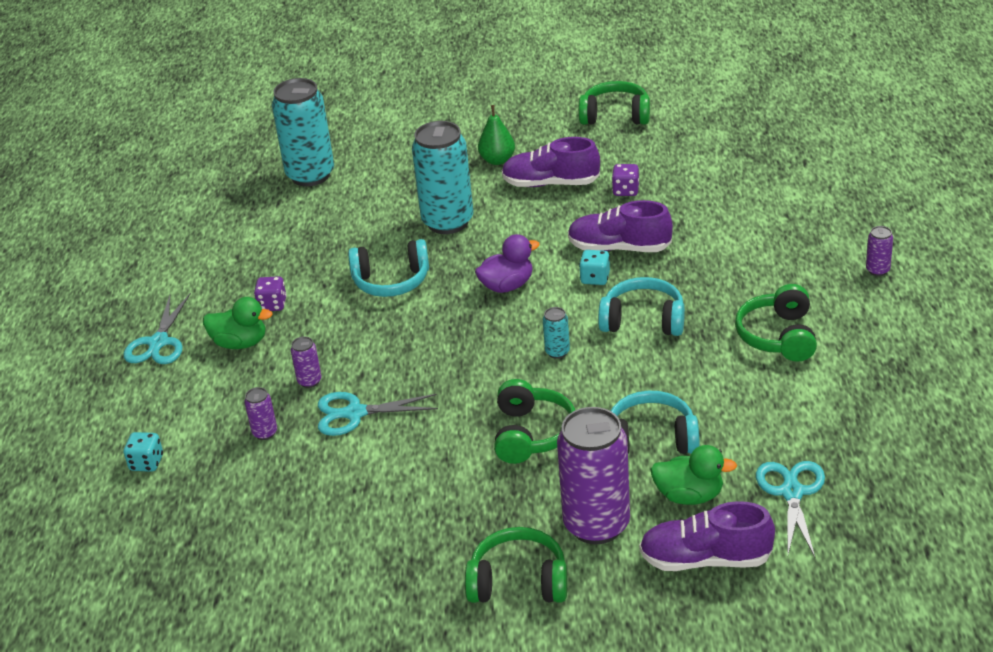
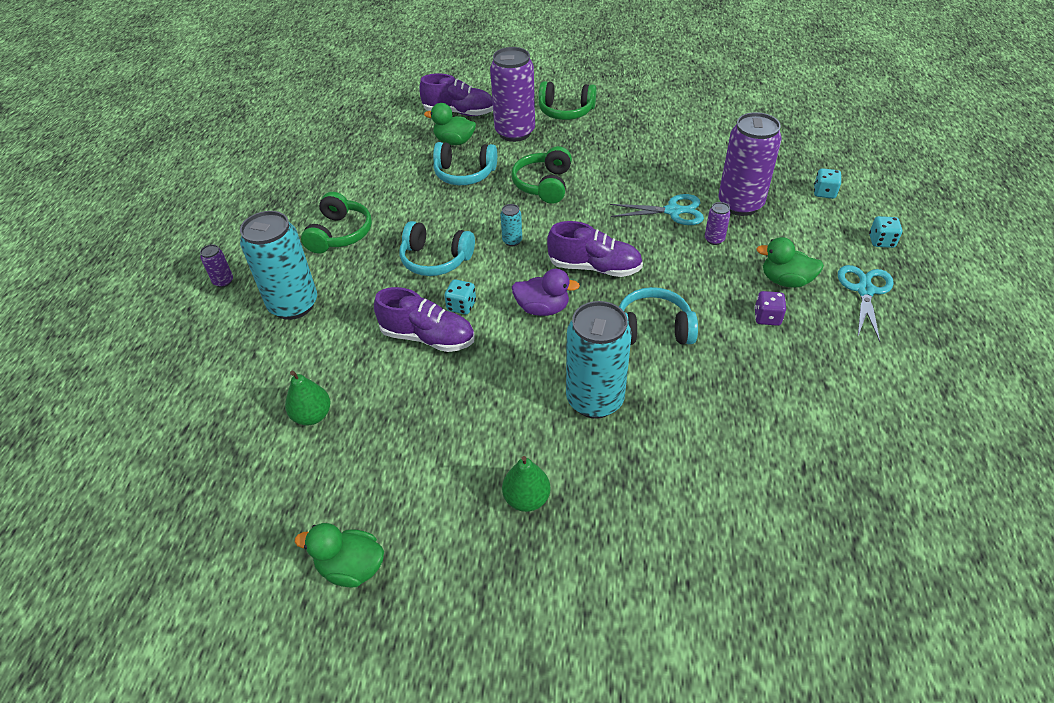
camera: 175 degrees left, 10 degrees up
(109, 401) = (881, 241): none -> turquoise dice
(265, 433) = (740, 204): purple can -> purple can, size x2.37
(310, 175) = (773, 514): turquoise can -> turquoise can (293, 305)
(507, 286) = (542, 308): purple duck -> purple duck turned 150 degrees counterclockwise
(551, 184) = (471, 442): purple shoe -> purple shoe (594, 267)
(615, 116) = (351, 567): green headphones -> green duck
(626, 190) = (392, 416): purple dice -> none
(697, 182) = (312, 416): none -> green pear
(792, 493) = (394, 138): turquoise scissors -> none

